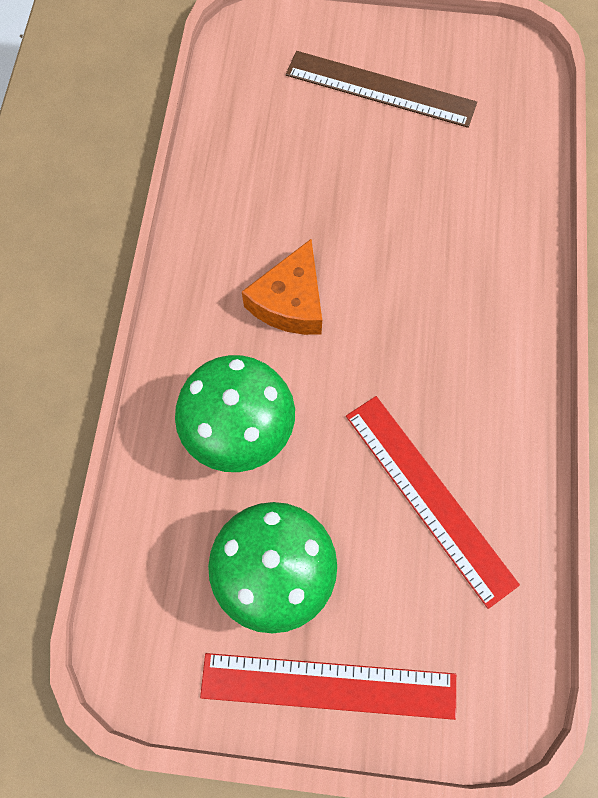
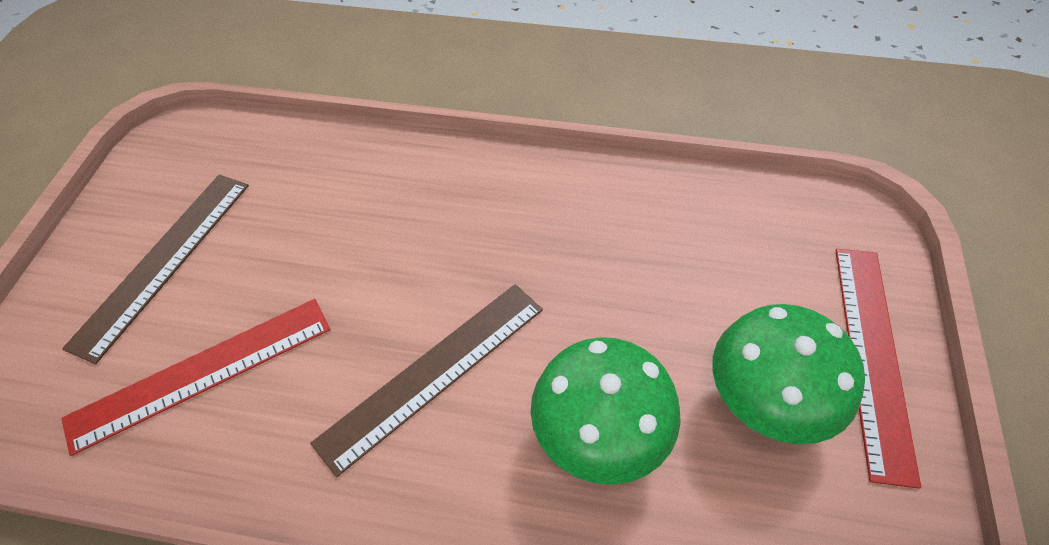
camera: 85 degrees left, 15 degrees down
(290, 301) = (433, 373): orange cheese -> brown ruler
(429, 497) = (668, 256): red ruler -> red ruler (201, 372)

